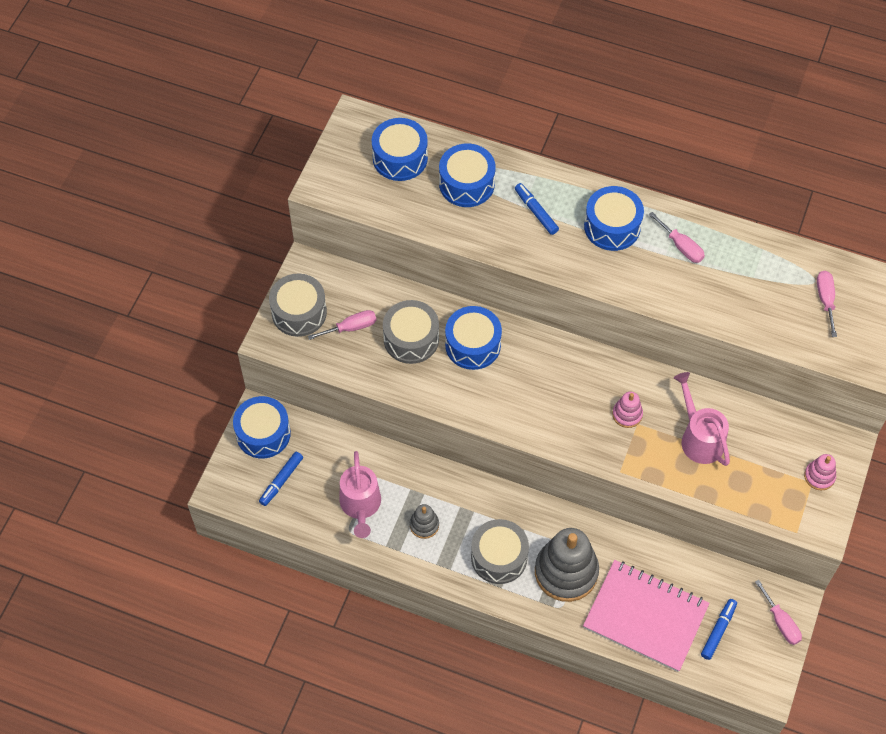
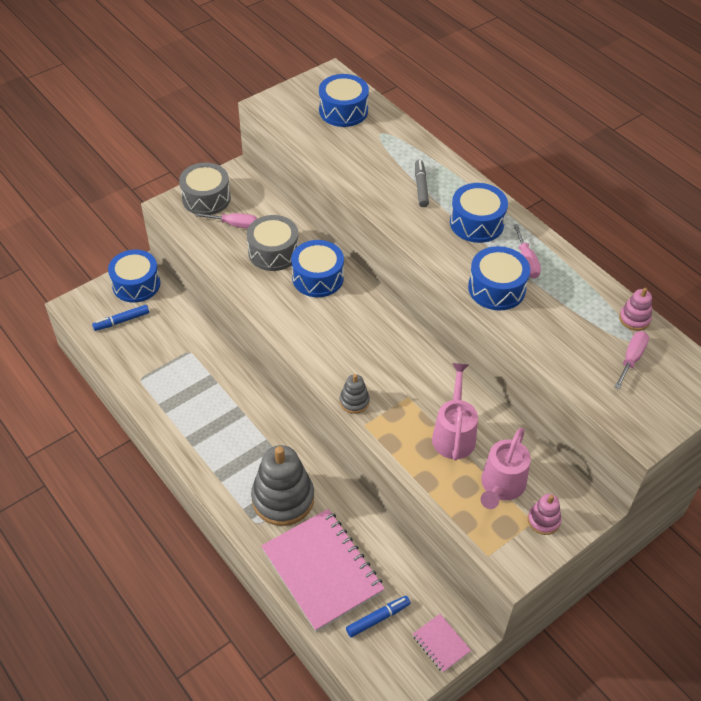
camera: 30 degrees right, 10 degrees down
(360, 506) = (163, 367): pink watering can -> pink watering can (501, 486)
(424, 525) = (199, 404): grey stacking toy -> grey stacking toy (354, 401)
(466, 184) = (380, 147): blue drum -> blue drum (496, 288)
(499, 557) = (238, 458): grey drum -> none
(536, 212) = (421, 187): blue marker -> grey marker
(627, 414) = (404, 386): pink stacking toy -> pink stacking toy (634, 319)
(780, 622) = (441, 643): pink screwdriver -> pink notebook

